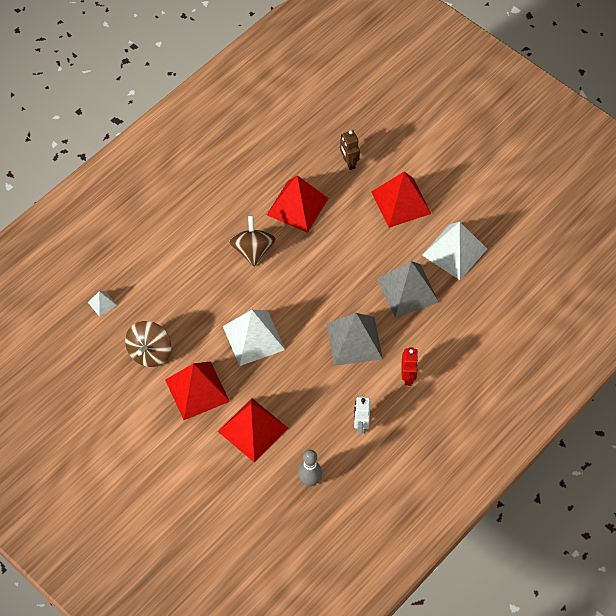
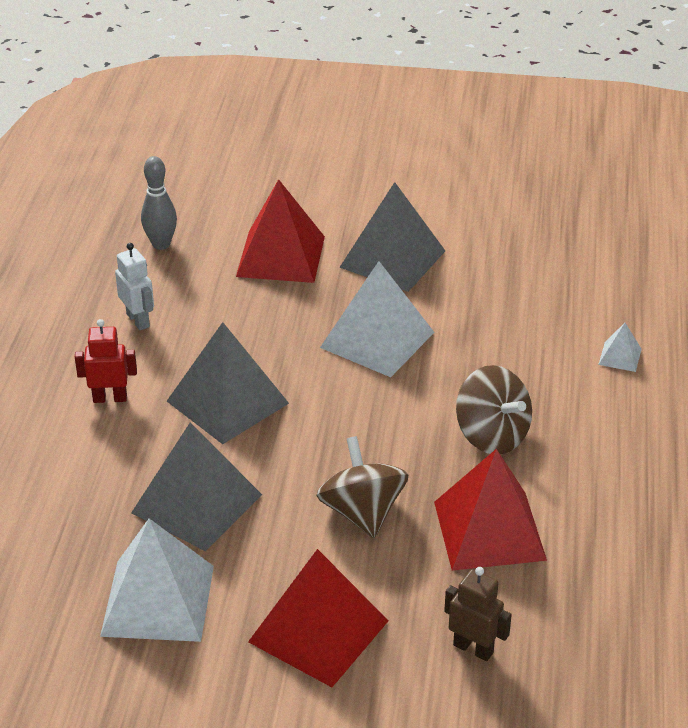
camera: 145 degrees right, 20 degrees down
(102, 303) = (619, 281): white pyramid -> white pyramid (620, 356)
(150, 353) = (495, 265): brown spinning top -> brown spinning top (362, 512)
(197, 390) = (392, 259): red pyramid -> grey pyramid
(408, 377) = (110, 398): red robot -> red robot turned 120 degrees clockwise

